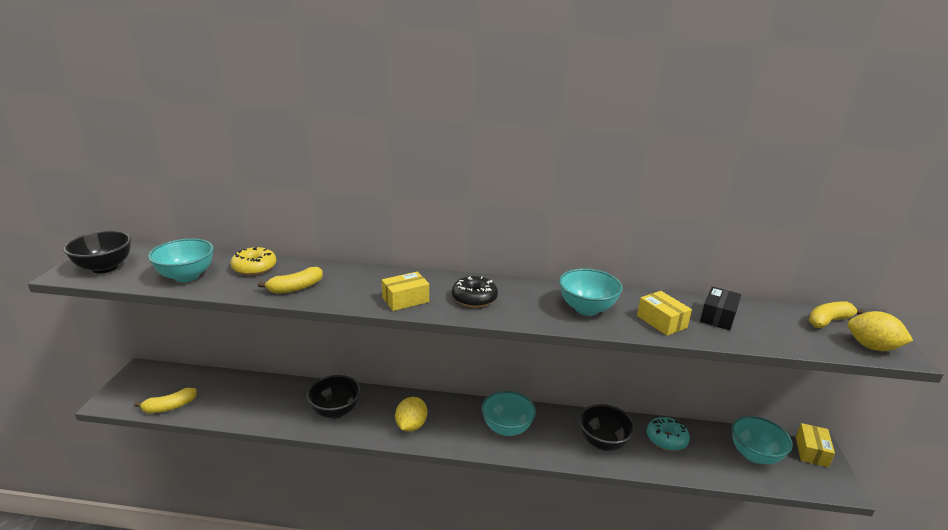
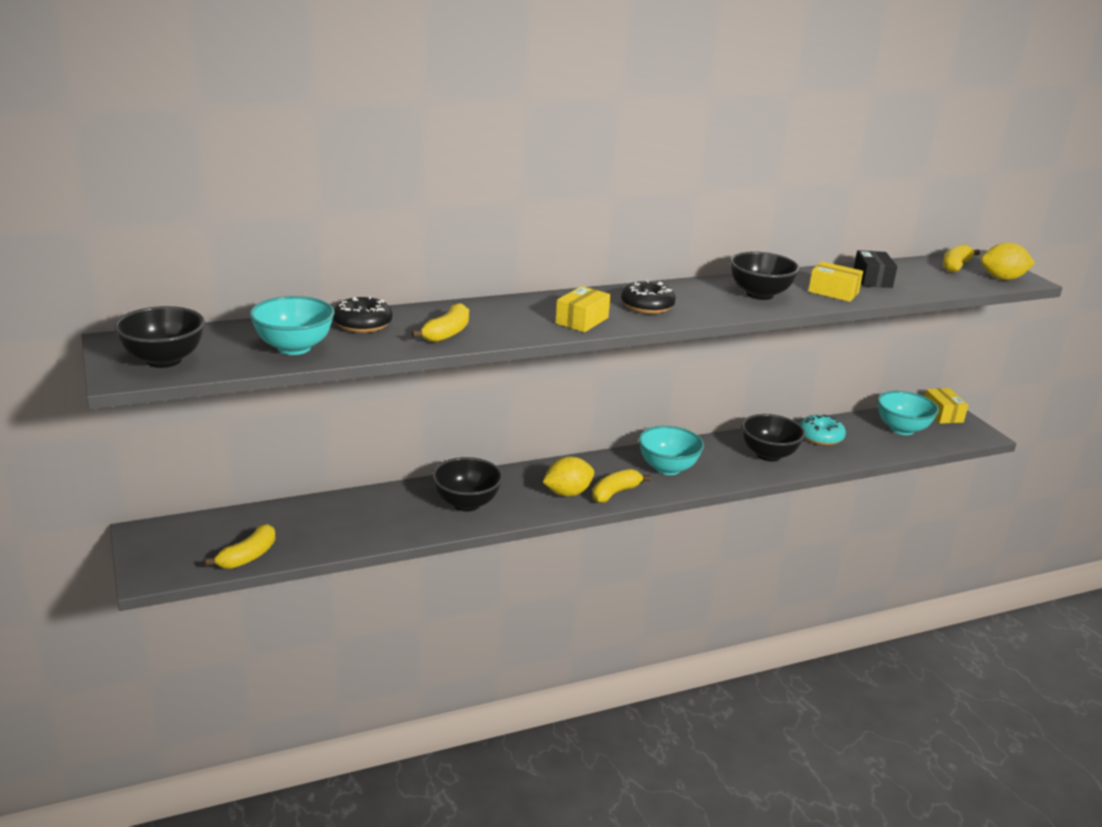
camera: 30 degrees left, 0 degrees up
(254, 268) = (362, 324): yellow donut -> black donut
(411, 426) = (567, 493): yellow lemon -> yellow lemon turned 75 degrees clockwise
(445, 437) = (615, 493): none -> yellow banana
(586, 309) = (759, 294): turquoise bowl -> black bowl

